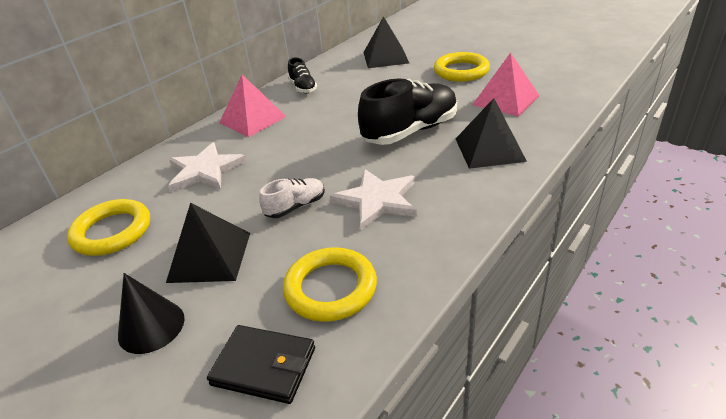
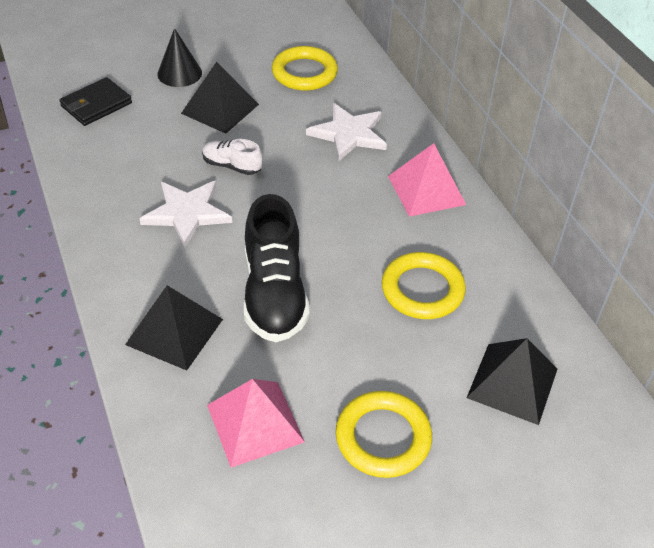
camera: 115 degrees right, 10 degrees up
(295, 207) = (232, 166): white shoe -> white shoe turned 120 degrees clockwise
(303, 88) = (478, 257): black shoe -> none
(330, 288) = (122, 150): yellow ring -> yellow ring (422, 290)

